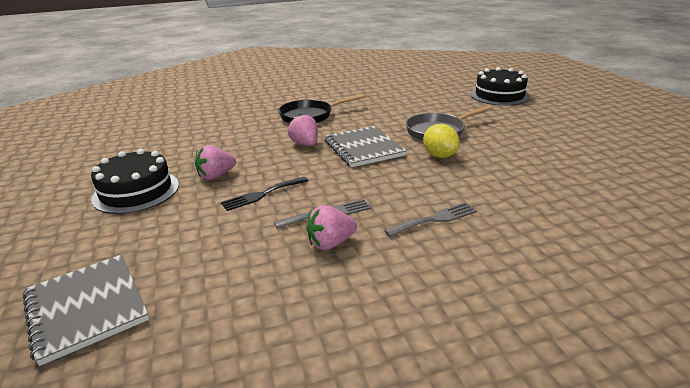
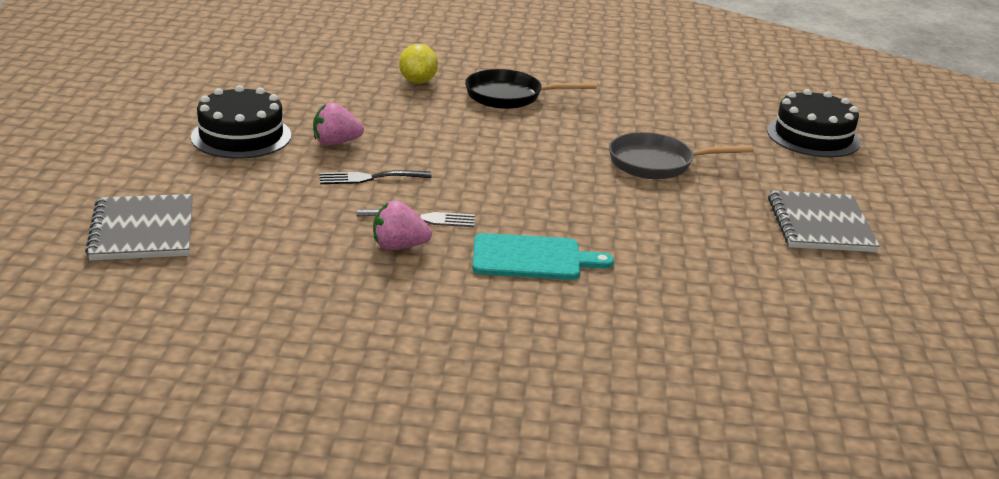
camera: 20 degrees right, 0 degrees up
(305, 144) = (468, 133): pink strawberry -> none
(364, 148) = (535, 158): grey notebook -> grey notebook (820, 225)
(435, 219) = (532, 258): grey fork -> turquoise cutting board
(440, 156) = (620, 194): yellow lemon -> yellow lemon (418, 81)

